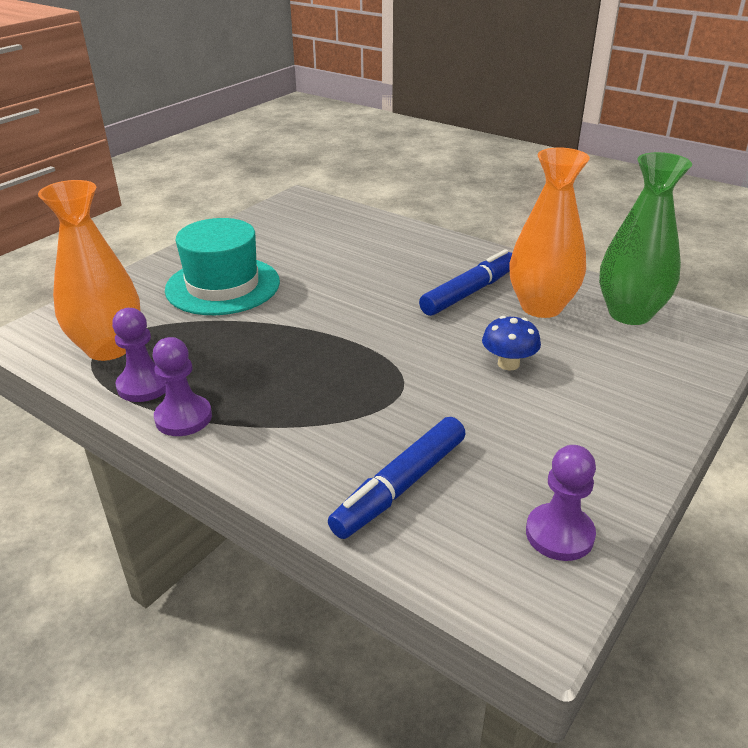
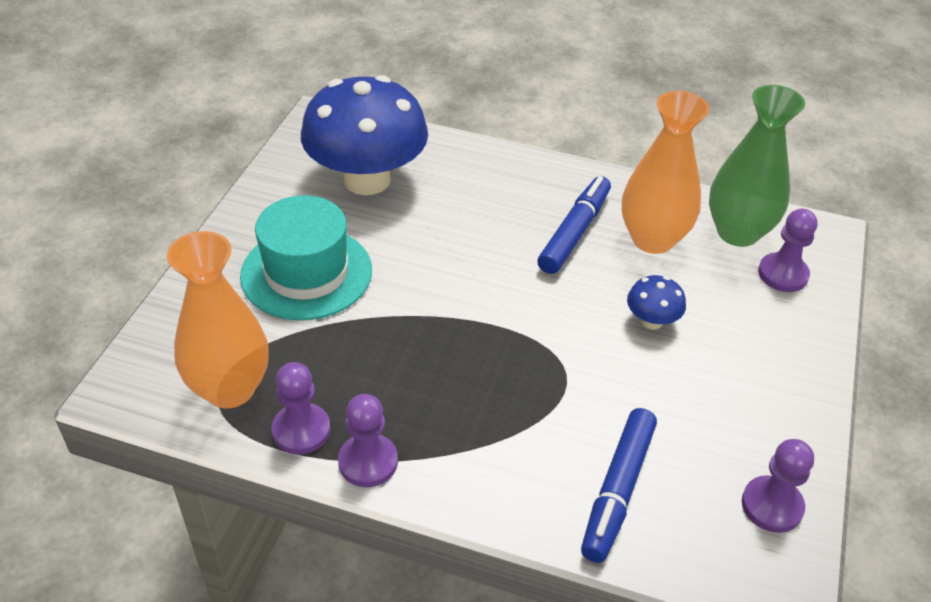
camera: 20 degrees left, 10 degrees up
(311, 237) = (367, 180): none -> blue mushroom
(662, 350) = (783, 274): none -> purple pawn

